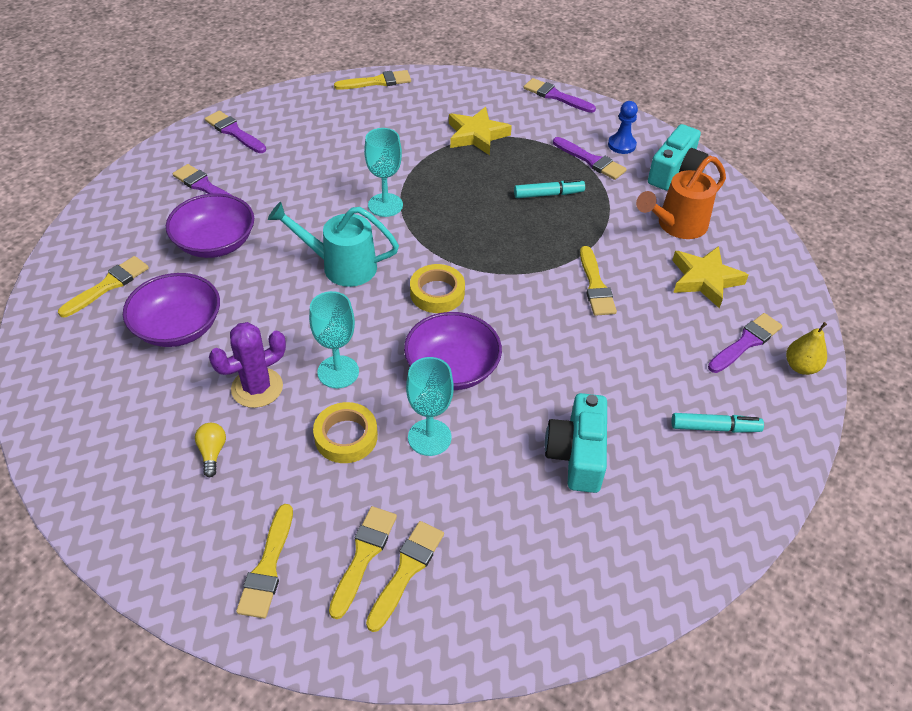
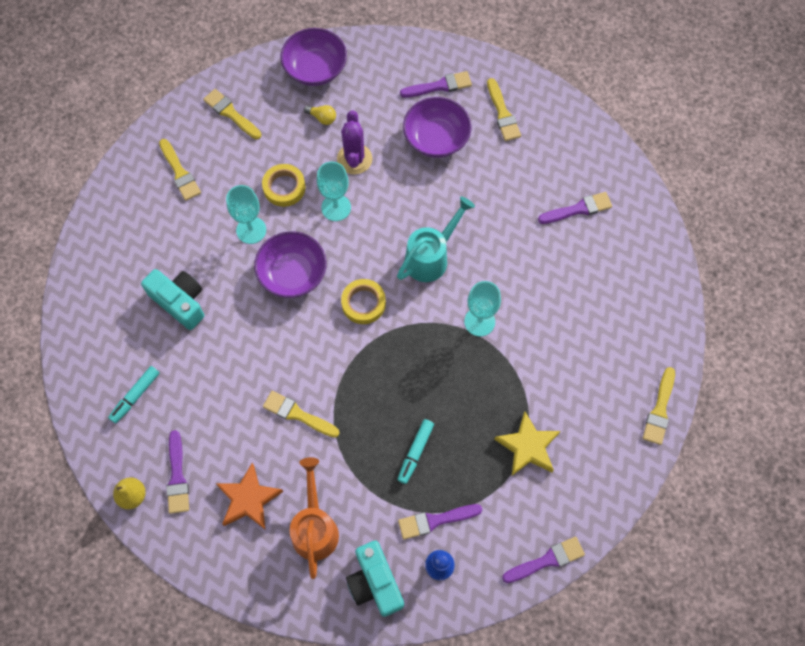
camera: 125 degrees right, 20 degrees up
(215, 243) = (507, 190): purple bowl -> purple bowl (315, 68)
(234, 132) = (642, 258): purple brush -> purple brush (439, 86)
(363, 556) = (203, 158): yellow brush -> none
(705, 279) = (248, 499): yellow star -> orange star

